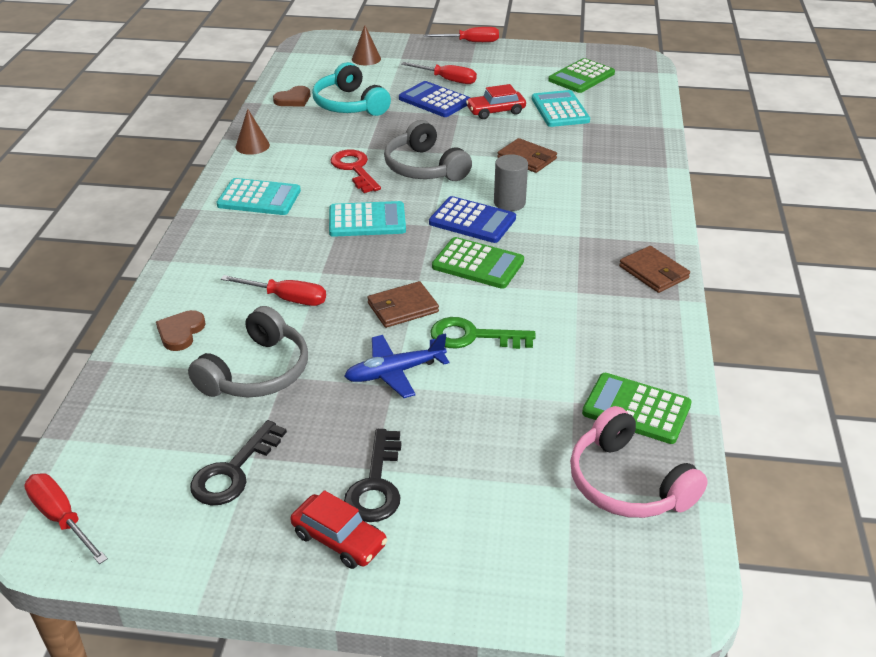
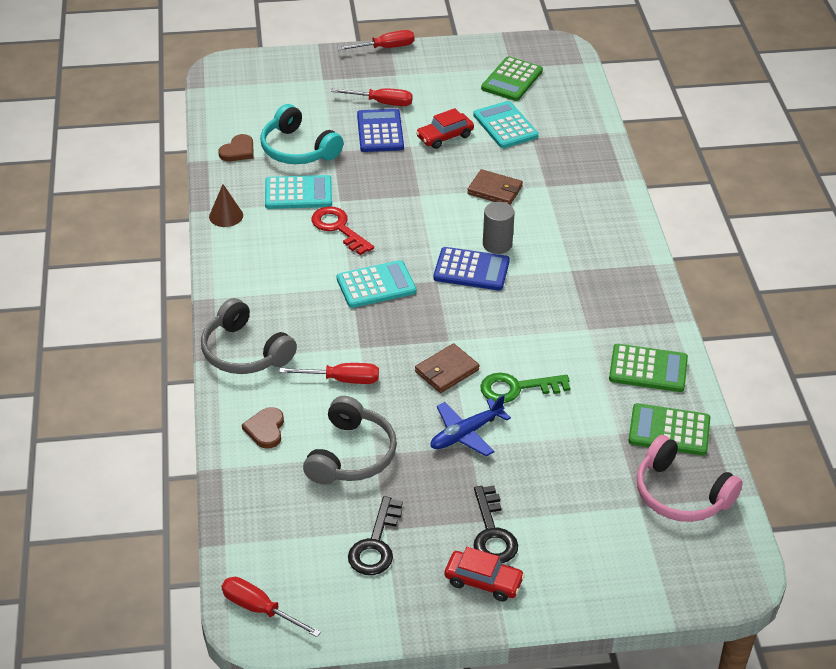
camera: 15 degrees left, 5 degrees up
(259, 198) = (263, 276): turquoise calculator -> turquoise calculator (298, 193)
(366, 59) = (287, 86): brown cone -> none
(424, 167) = (403, 216): grey headphones -> grey headphones (244, 352)
(435, 100) = (380, 131): blue calculator -> blue calculator turned 60 degrees clockwise
(478, 264) = (494, 315): green calculator -> green calculator (648, 369)
(653, 272) = (645, 298): brown wallet -> none

